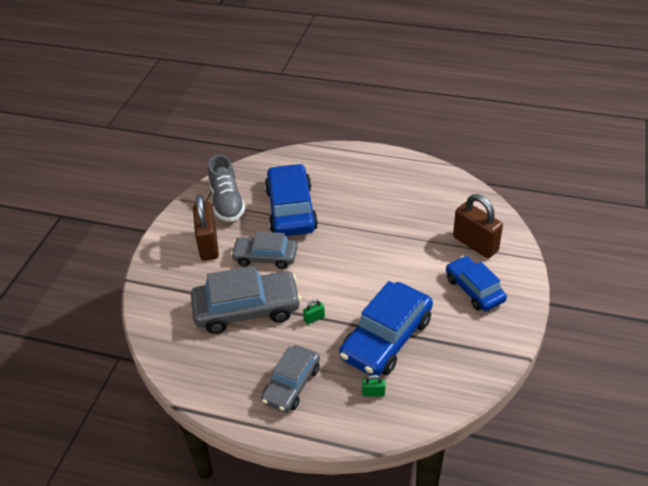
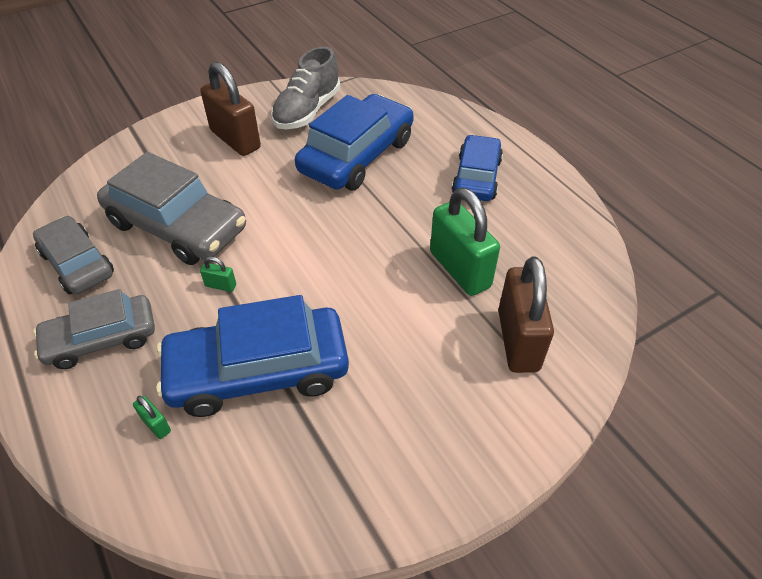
camera: 40 degrees right, 5 degrees up
(208, 245) = (235, 140): brown padlock -> brown padlock turned 75 degrees counterclockwise
(265, 257) = (266, 186): grey car -> grey car (77, 263)
(414, 231) = (460, 269): none -> green padlock
(474, 289) = (441, 398): blue car -> blue car (476, 177)

